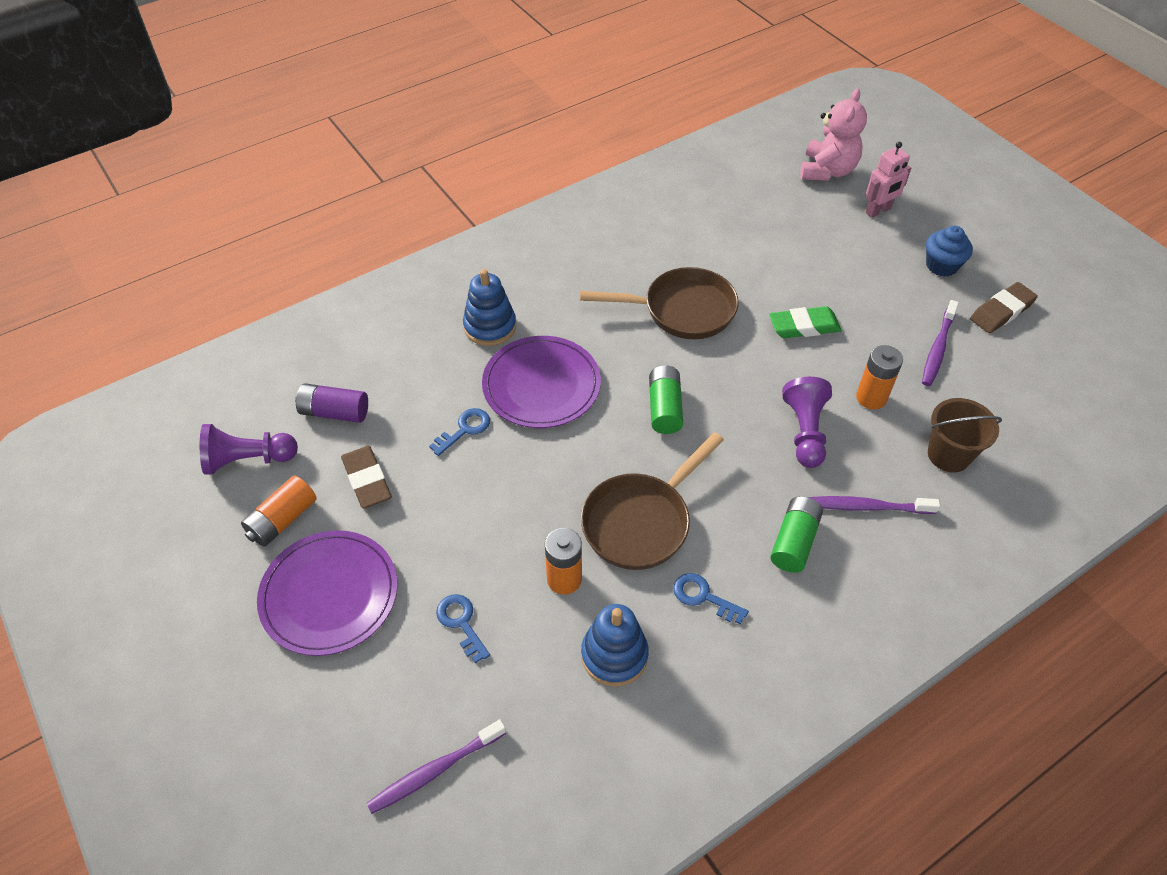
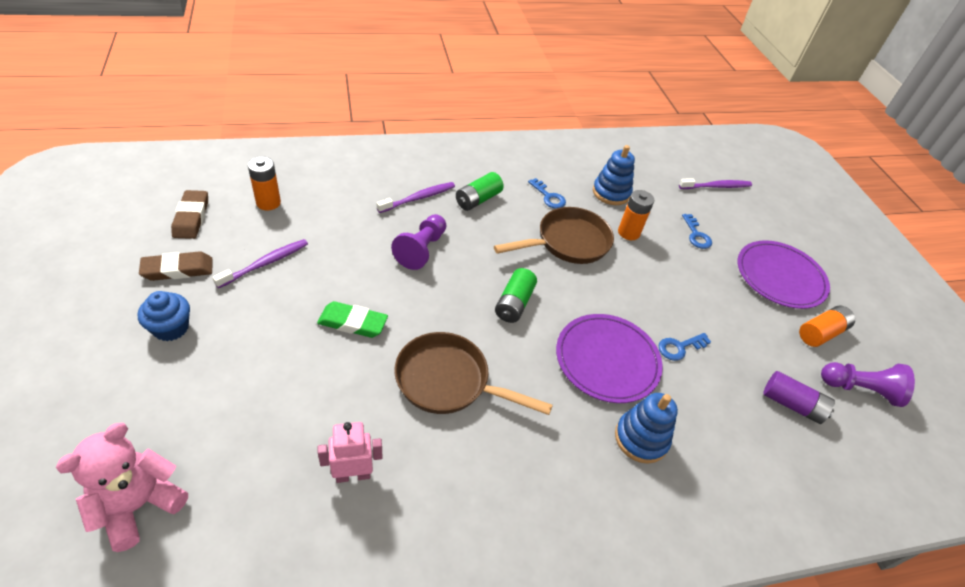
camera: 165 degrees left, 5 degrees down
(367, 480) = (759, 338): brown eraser -> brown eraser (191, 217)
(867, 507) = (418, 198): purple toothbrush -> purple toothbrush turned 60 degrees counterclockwise
(871, 398) = (353, 251): orange battery -> orange battery (268, 203)
(878, 211) = (152, 416): pink robot -> pink robot (353, 475)
(948, 455) = (339, 202): brown bucket -> none

